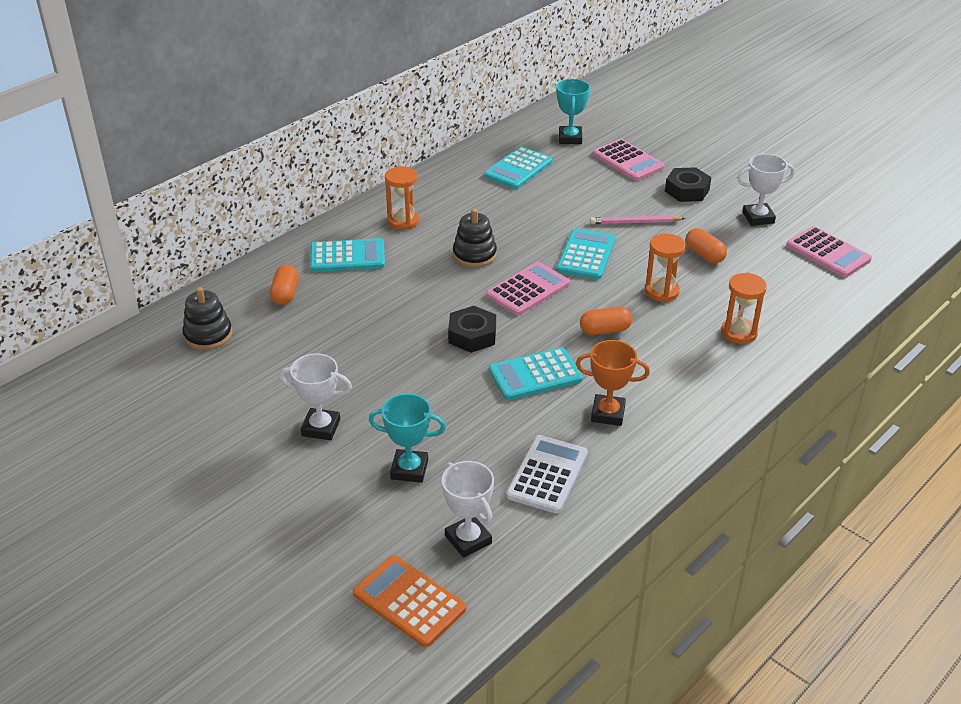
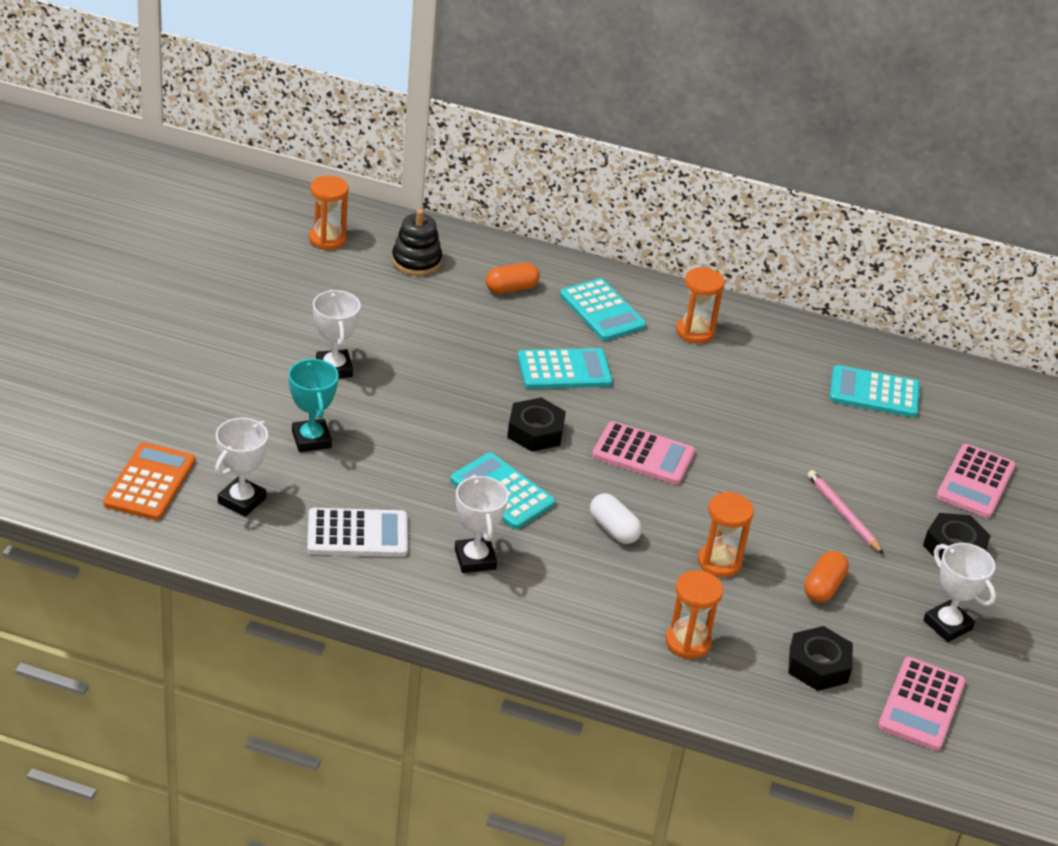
camera: 60 degrees right, 0 degrees up
(133, 380) = (327, 239): none -> orange hourglass
(474, 255) = (675, 399): black stacking toy -> none
(570, 138) = (982, 421): turquoise trophy -> none
(586, 255) = (743, 486): turquoise calculator -> turquoise calculator (564, 370)
(605, 330) = (613, 529): orange capsule -> white capsule
(608, 413) = (475, 559): orange trophy -> white trophy
(779, 282) = (818, 665): none -> black nut

